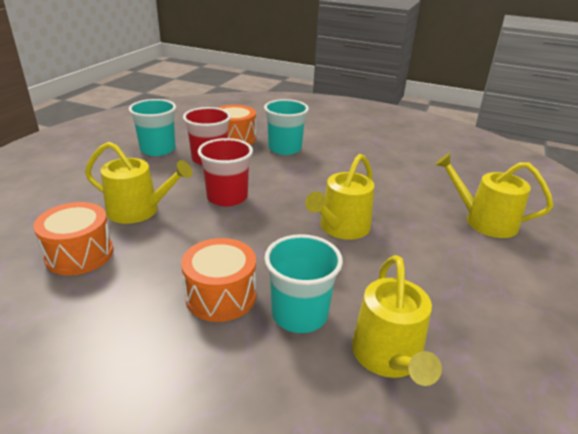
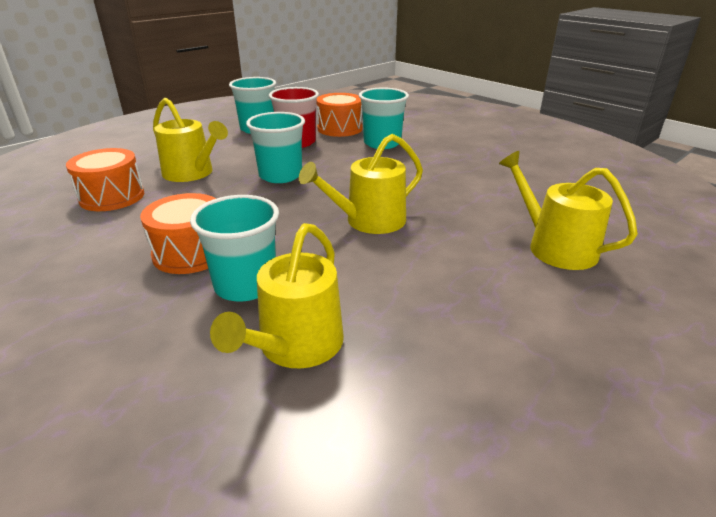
camera: 25 degrees right, 0 degrees up
(227, 197) = (280, 175): red cup -> turquoise cup

